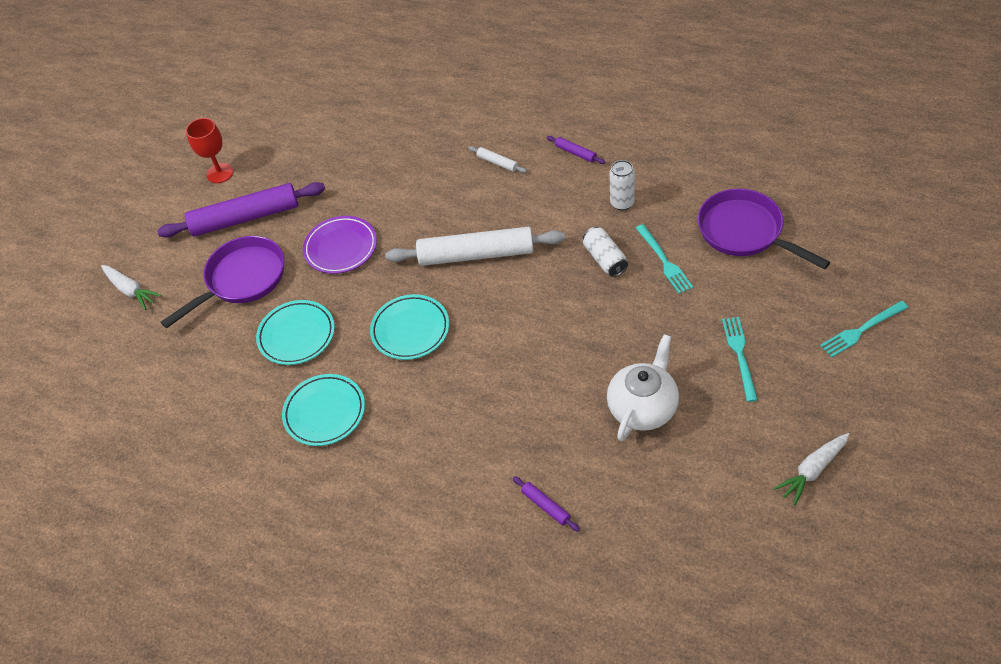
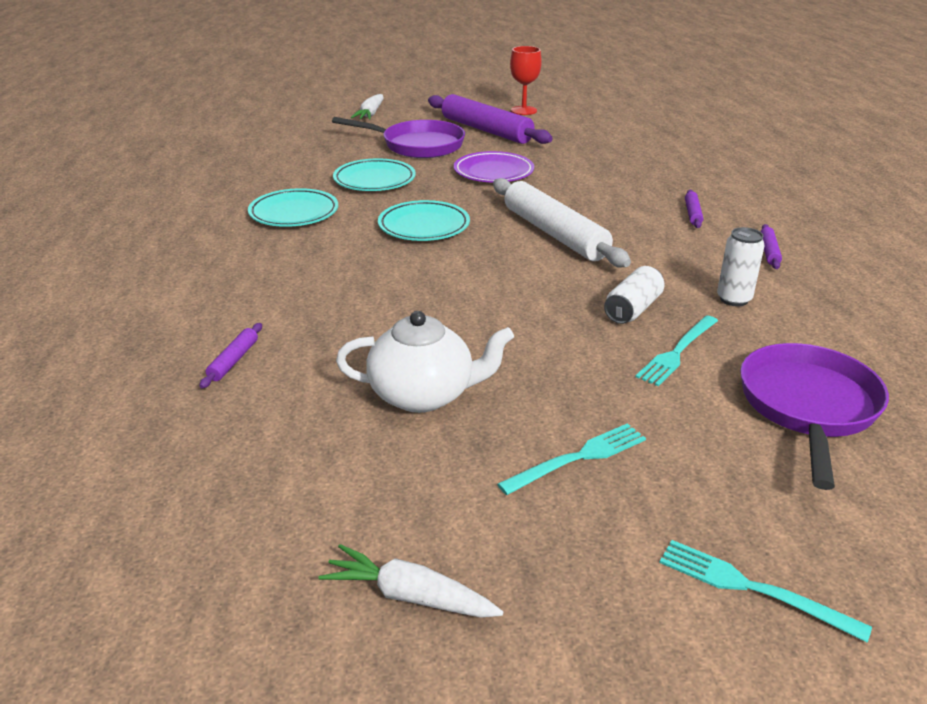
camera: 55 degrees right, 20 degrees down
(497, 163) = (692, 214): white rolling pin -> purple rolling pin

